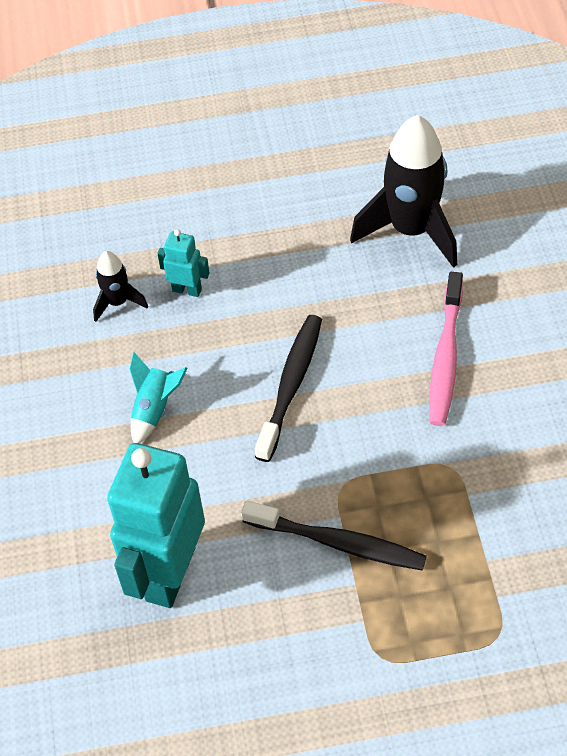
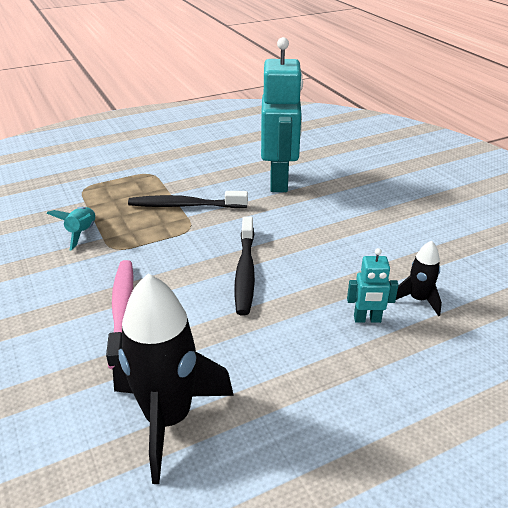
camera: 160 degrees right, 20 degrees down
(154, 409) = (338, 243): turquoise rocket -> turquoise rocket (82, 233)

